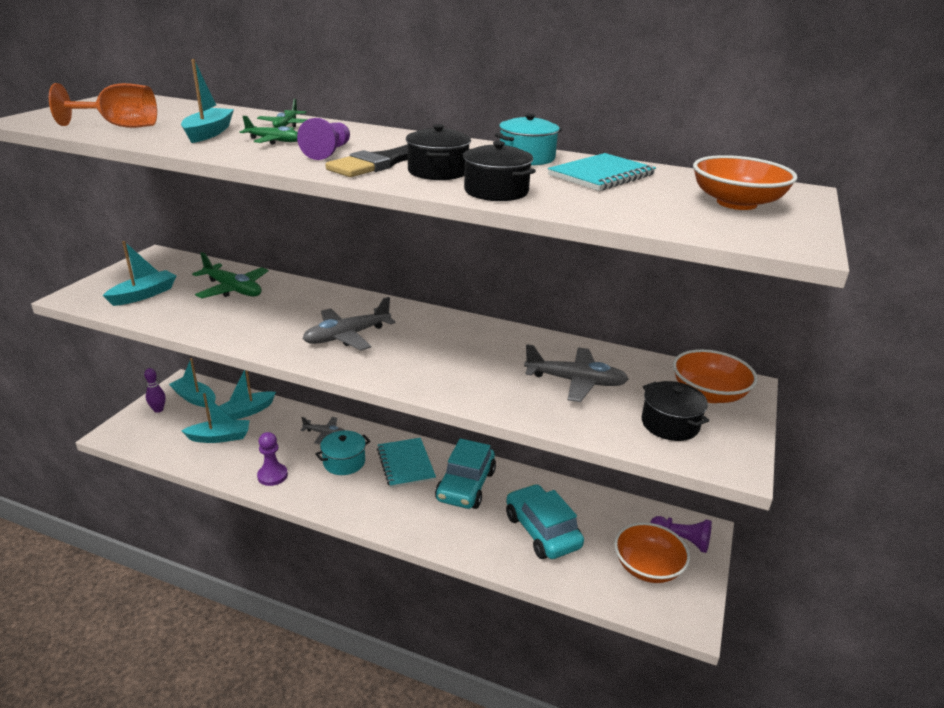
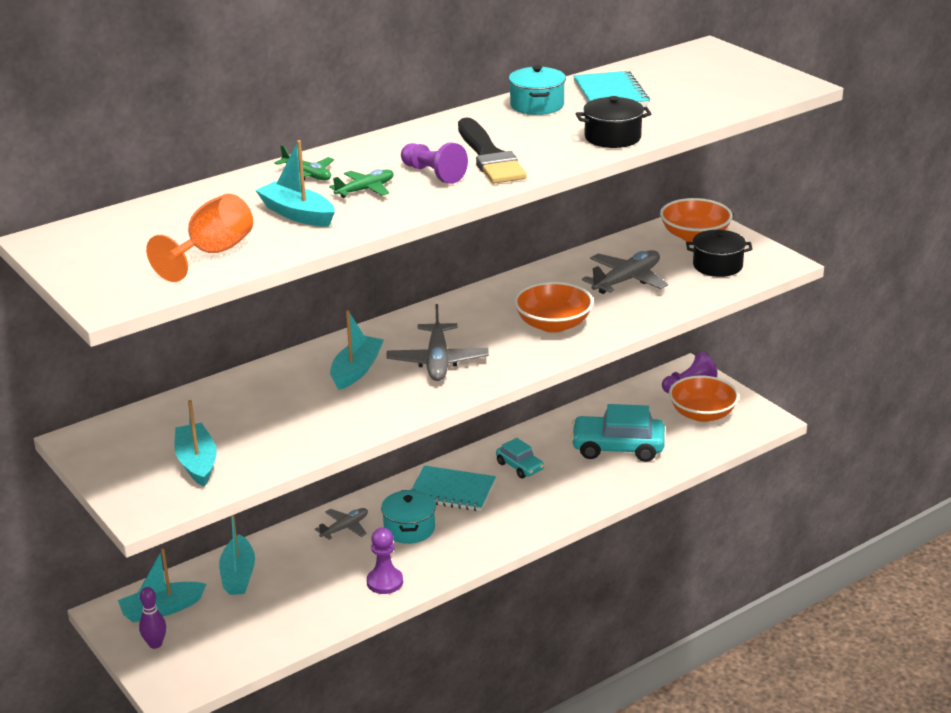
camera: 55 degrees left, 0 degrees up
(220, 437) = (271, 605): turquoise boat -> turquoise boat (356, 370)
(233, 289) = (251, 404): green plane -> none
(438, 172) = (540, 145): black pot -> none
(465, 486) = (520, 466): turquoise car -> turquoise car, size x0.55
(736, 203) = (713, 74): orange bowl -> orange bowl (553, 324)

